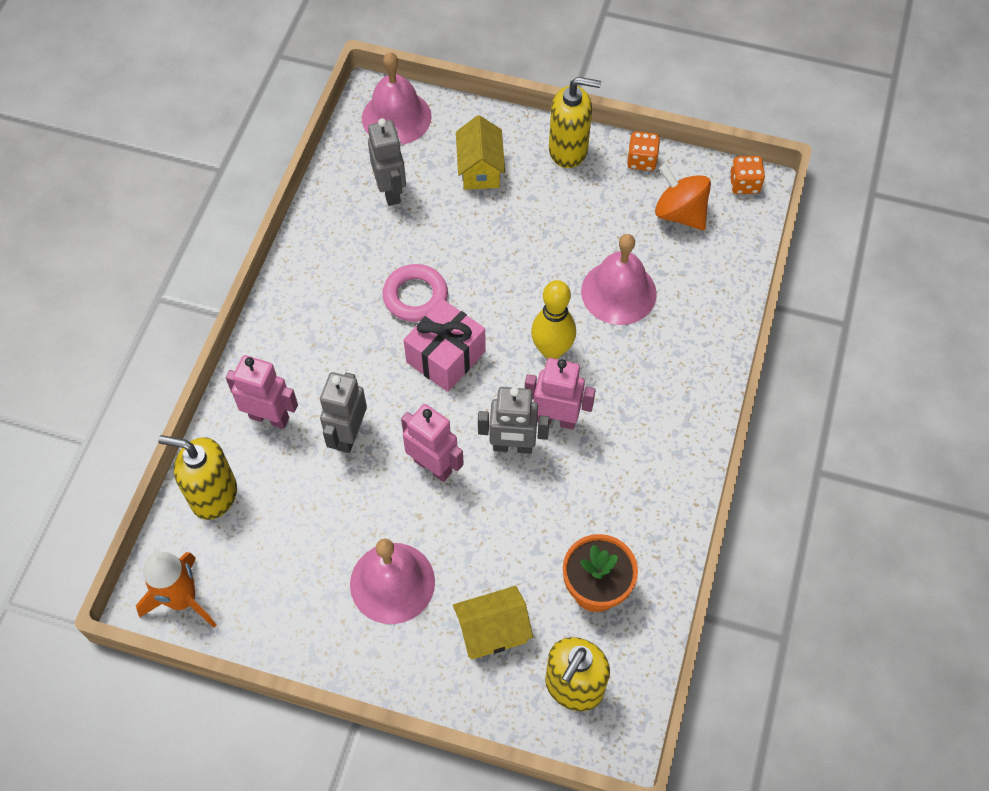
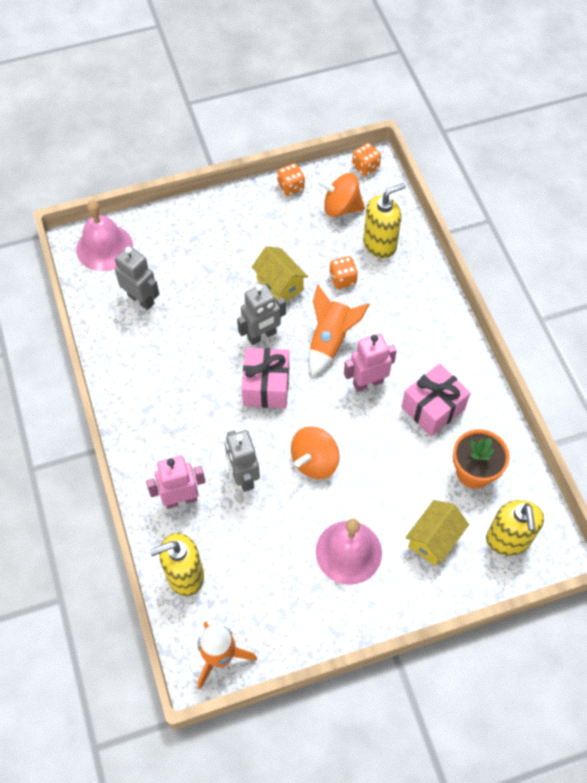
camera: 35 degrees left, 0 degrees up
(415, 296) = (214, 359): pink ring -> none
(433, 466) = (314, 461): pink robot -> orange spinning top
(480, 169) = (190, 250): yellow house -> yellow house (280, 284)
(512, 446) = (354, 417): grey robot -> grey robot (262, 335)
(552, 350) = (330, 341): yellow bowling pin -> orange rocket
(568, 150) = (238, 206): yellow soap dispenser -> yellow soap dispenser (380, 244)
(606, 491) = (433, 408): none -> pink gift
(618, 292) = (342, 279): pink bell -> orange dice

